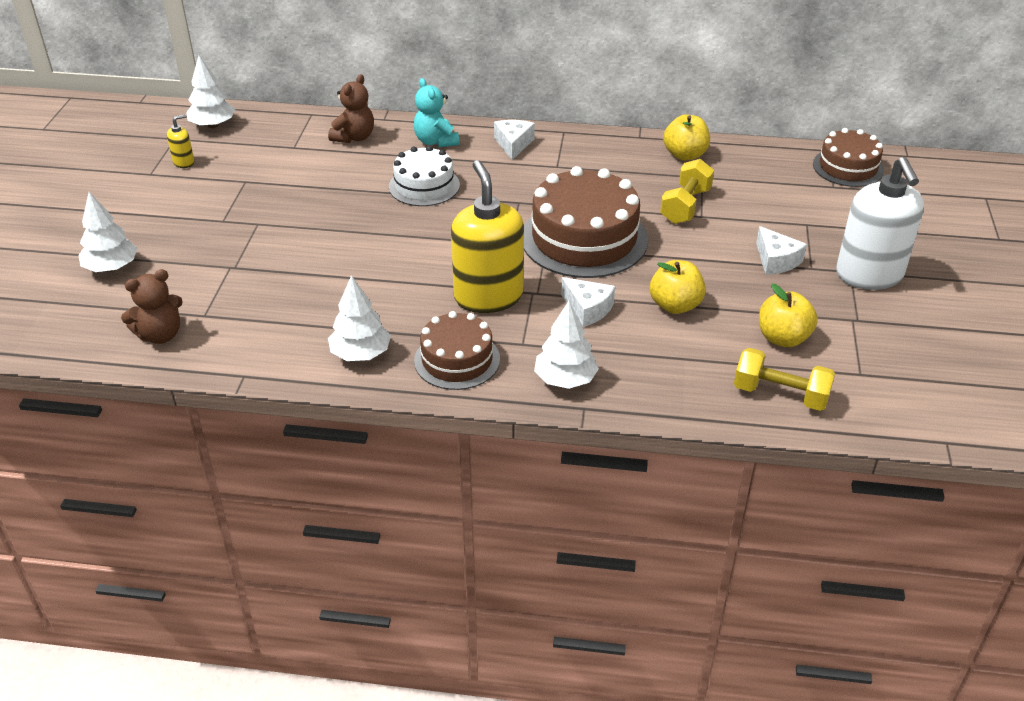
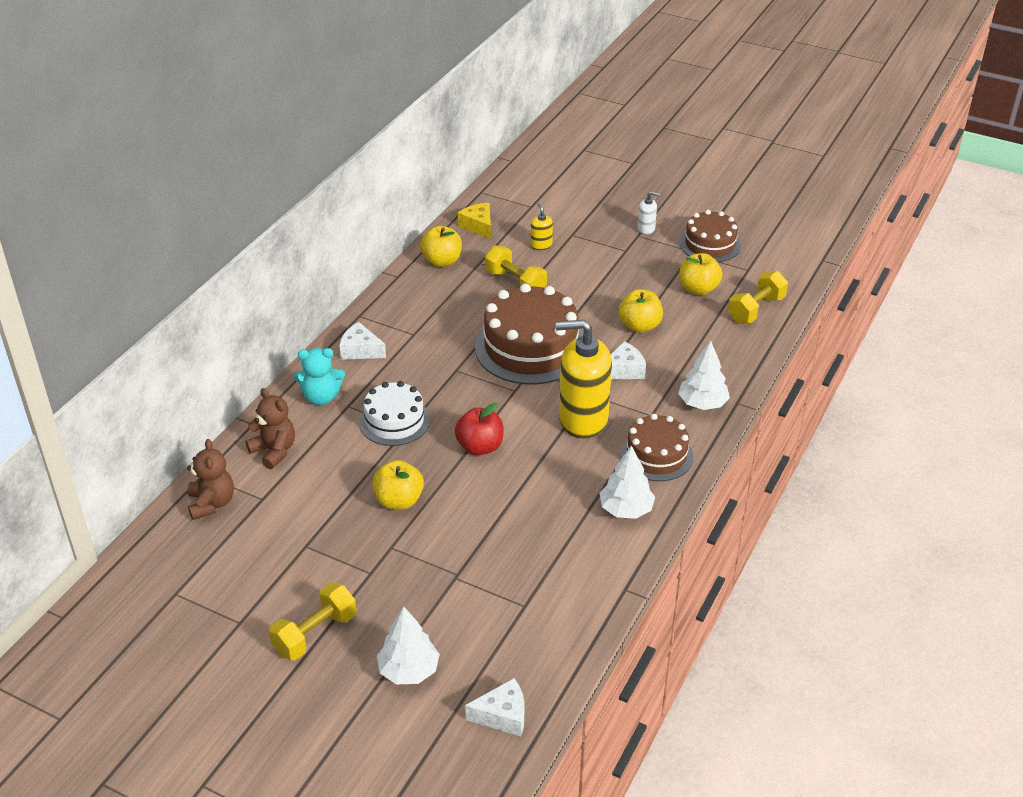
camera: 70 degrees left, 0 degrees up
(145, 211) = (315, 634): none -> yellow dumbbell
(160, 335) = (541, 641): brown teddy bear -> brown teddy bear (212, 503)
(184, 162) = (234, 591): yellow soap dispenser -> yellow soap dispenser (541, 245)
(213, 125) = (169, 557): white tree -> none
(318, 213) = (399, 501): none -> yellow apple
(412, 241) = (480, 447): none -> red apple
(764, 162) = (478, 226): none -> yellow cheese
(776, 260) = (609, 263): white cheese -> white cheese (502, 715)
(848, 167) = (510, 191): brown cake -> brown cake (710, 244)
(869, 275) = (646, 229): white soap dispenser -> white soap dispenser, size x0.42

